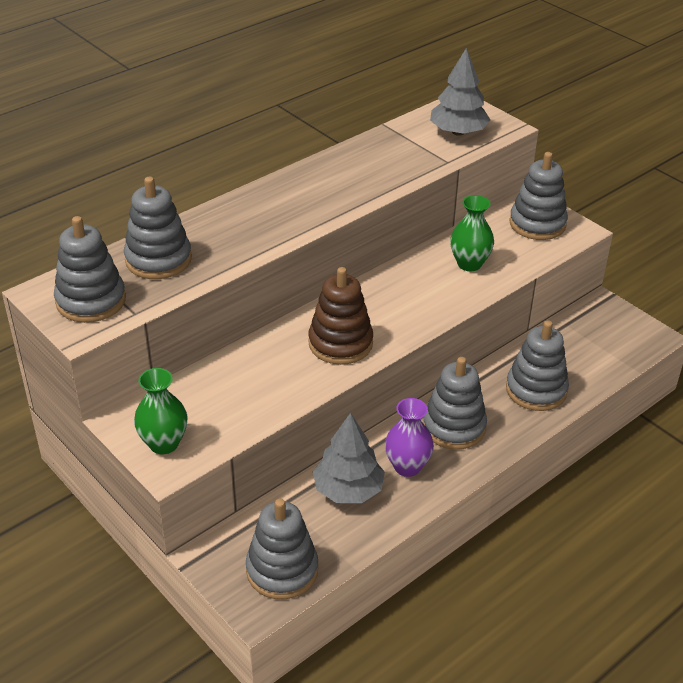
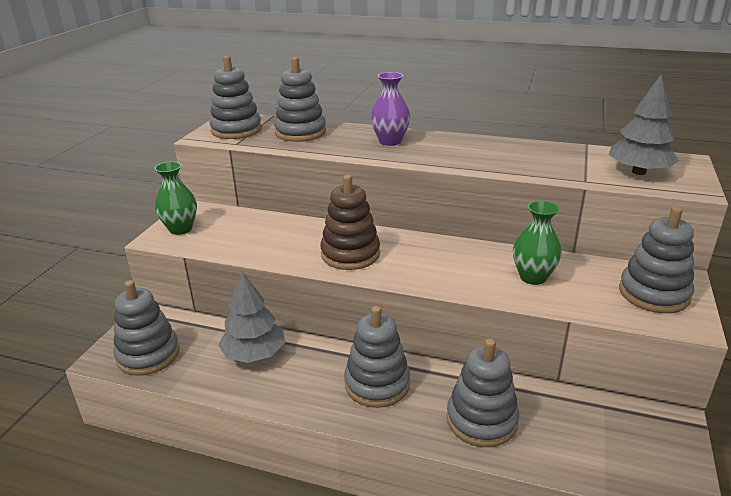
camera: 60 degrees right, 10 degrees down
(407, 466) = (304, 375): purple vase -> purple vase (390, 141)

